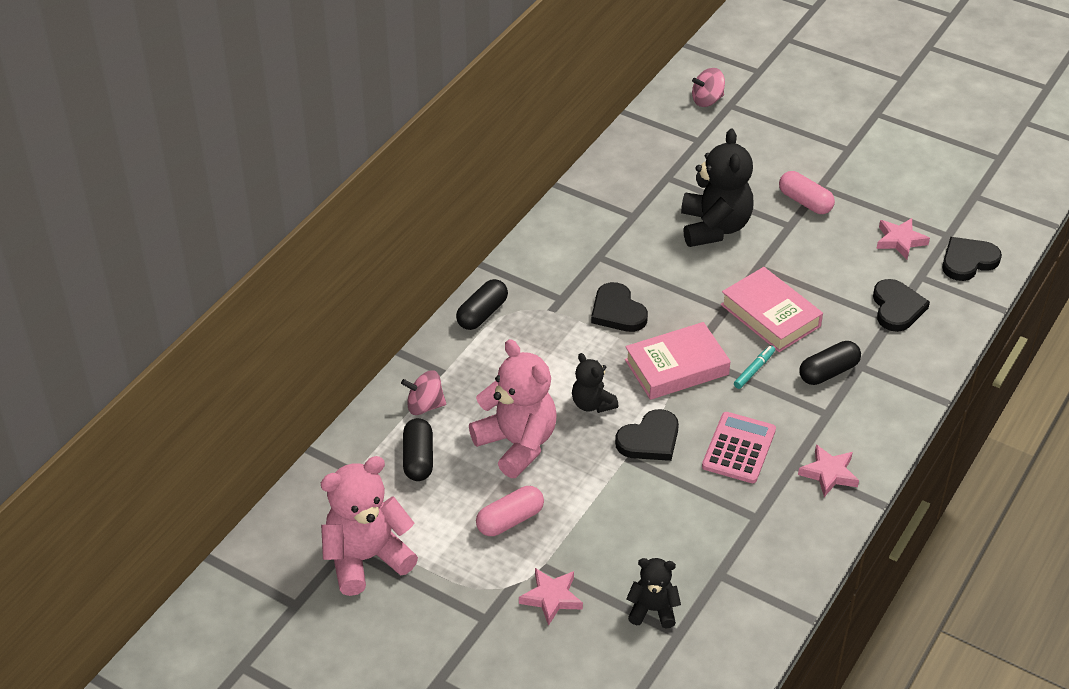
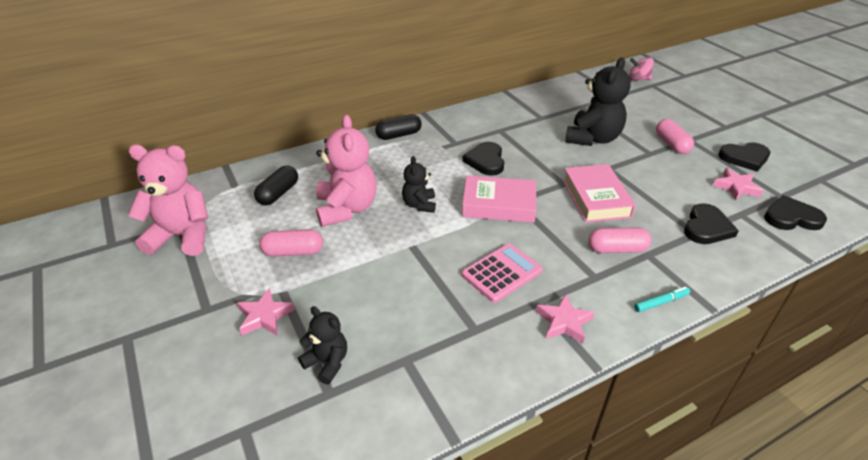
camera: 30 degrees right, 5 degrees down
(425, 406) = (314, 168): pink spinning top -> none
(650, 439) = (439, 241): black heart -> black heart (744, 158)
(754, 370) = (556, 226): turquoise marker -> turquoise marker (660, 302)
(828, 372) = (617, 249): black capsule -> pink capsule

